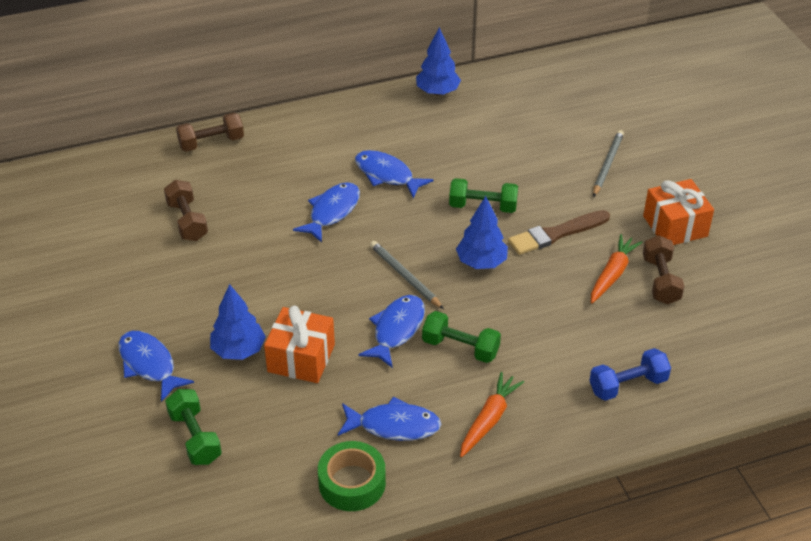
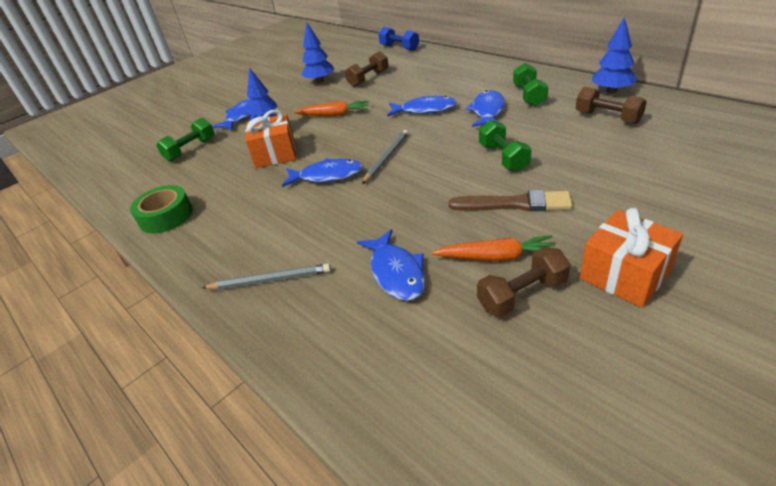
camera: 70 degrees right, 5 degrees down
(211, 143) = (444, 57): brown dumbbell -> brown dumbbell (607, 117)
(394, 426) = (228, 212): blue fish -> blue fish (396, 272)
(460, 348) = (327, 209): green dumbbell -> green dumbbell (529, 95)
(481, 262) = (435, 182): blue tree -> blue tree (320, 81)
(489, 419) = (253, 254): orange carrot -> orange carrot (334, 115)
(556, 234) = (514, 204): brown brush -> brown brush turned 150 degrees clockwise
(607, 164) = (655, 195): grey pencil -> grey pencil (270, 280)
(628, 385) = (342, 326): blue dumbbell -> blue dumbbell (399, 48)

